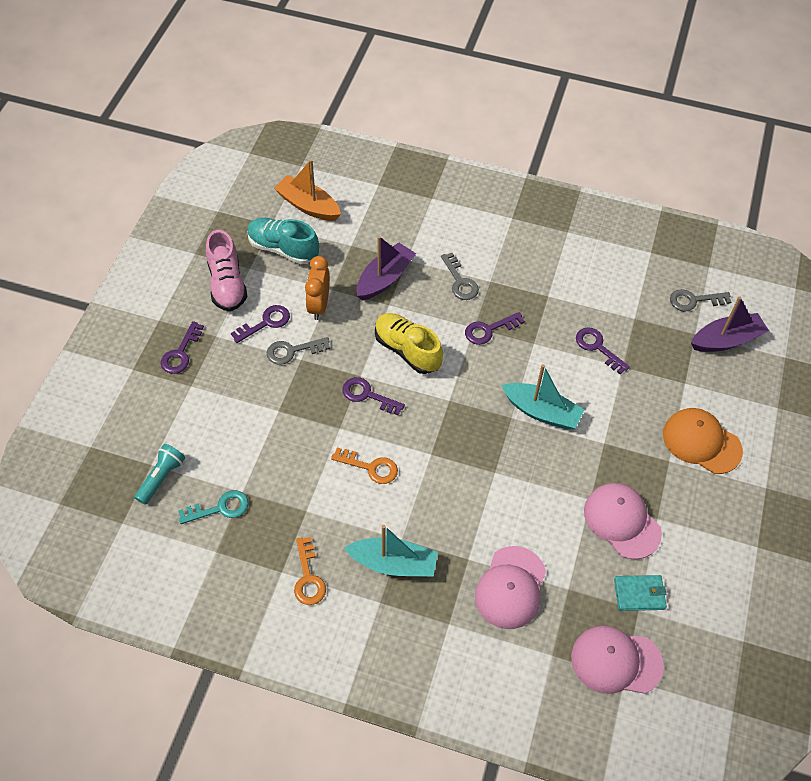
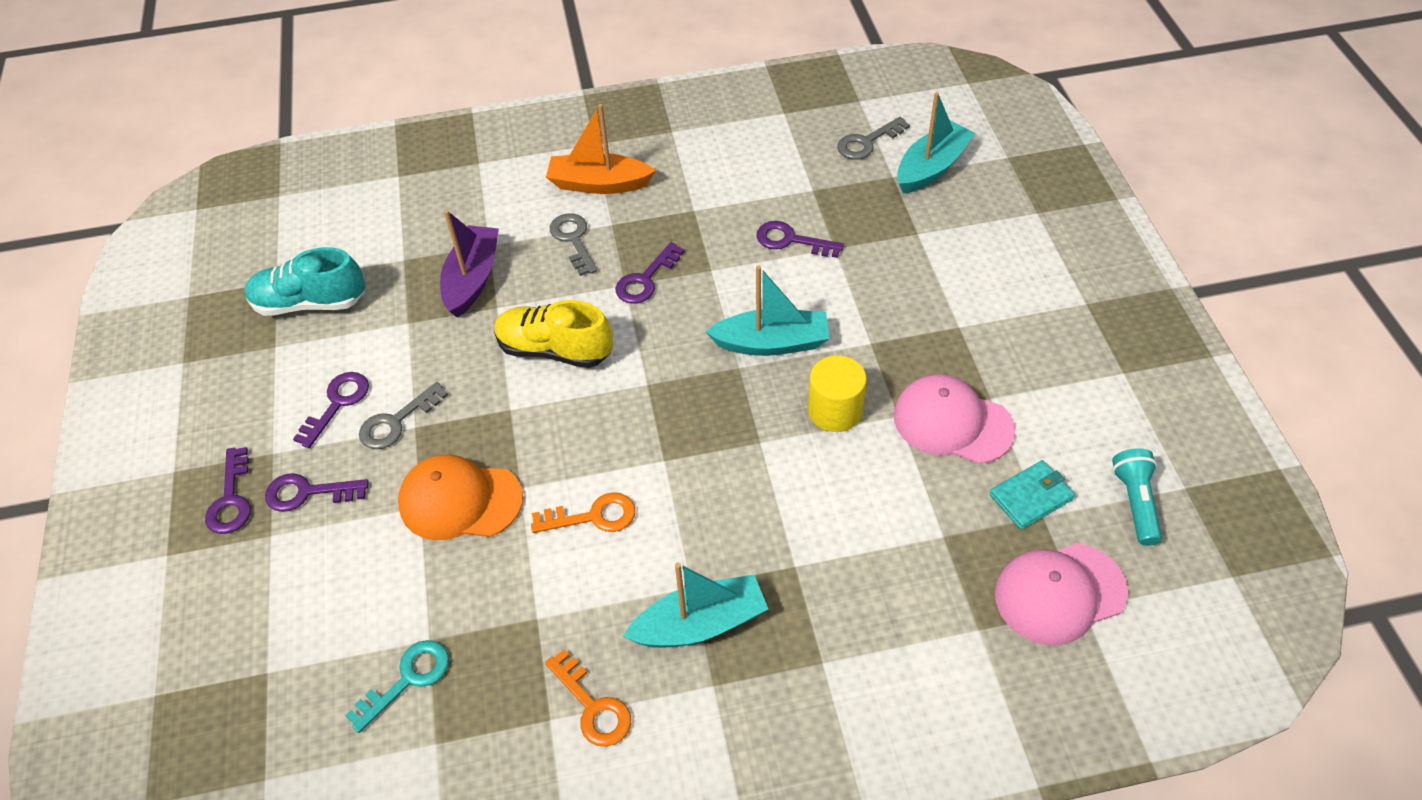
camera: 25 degrees left, 5 degrees down
(161, 478) = (293, 683): turquoise flashlight -> turquoise flashlight (1135, 503)
(227, 284) = (253, 381): pink shoe -> none
(308, 206) = (316, 238): orange boat -> orange boat (599, 184)
(319, 305) = (401, 350): orange clock -> none
(368, 395) = (535, 429): purple key -> purple key (308, 493)
(460, 281) = (573, 240): grey key -> grey key turned 150 degrees counterclockwise
(511, 587) = (872, 573): pink cap -> none
(553, 476) = (835, 410): none -> yellow cylinder
(701, 442) = (981, 288): orange cap -> orange cap (460, 501)
(726, 340) = (931, 168): purple boat -> turquoise boat

